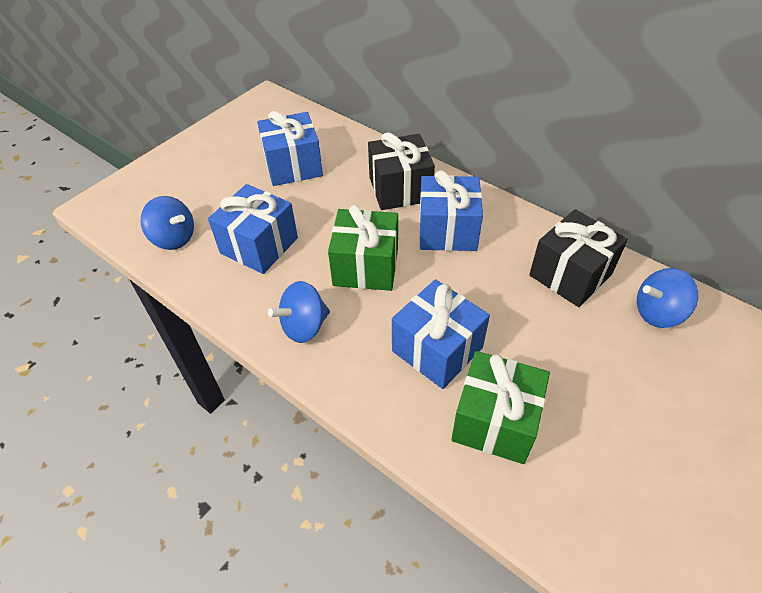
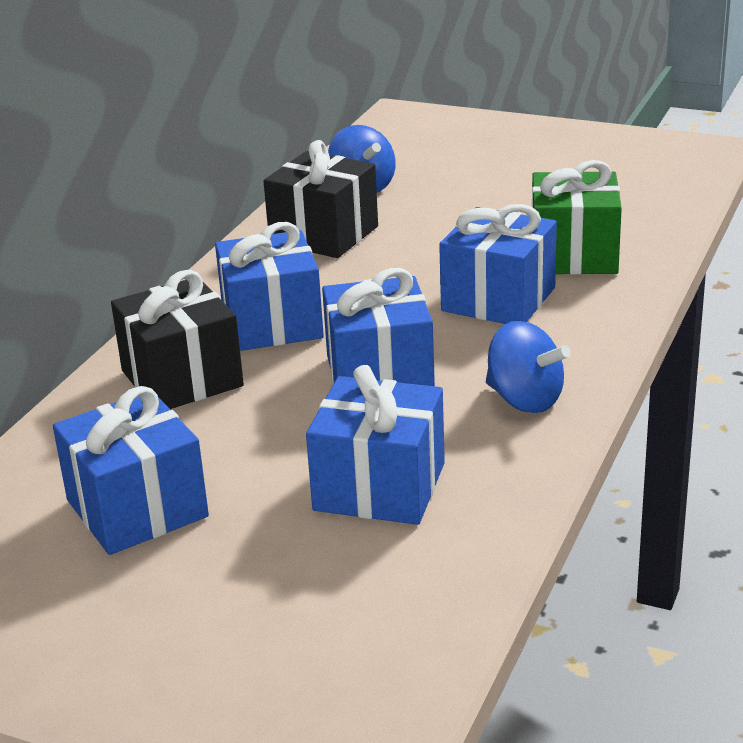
camera: 105 degrees left, 20 degrees down
(174, 238) = (406, 597): blue spinning top -> none
(366, 266) = (379, 375): green gift -> blue gift

